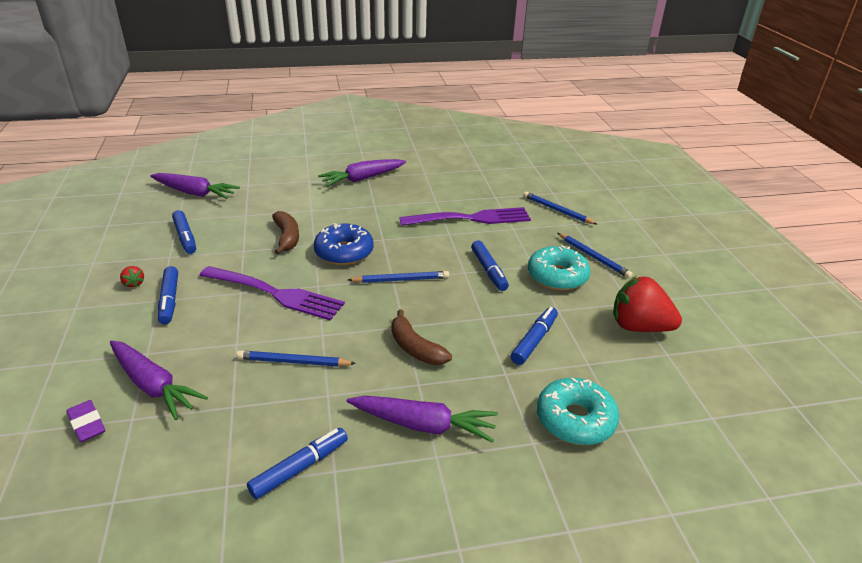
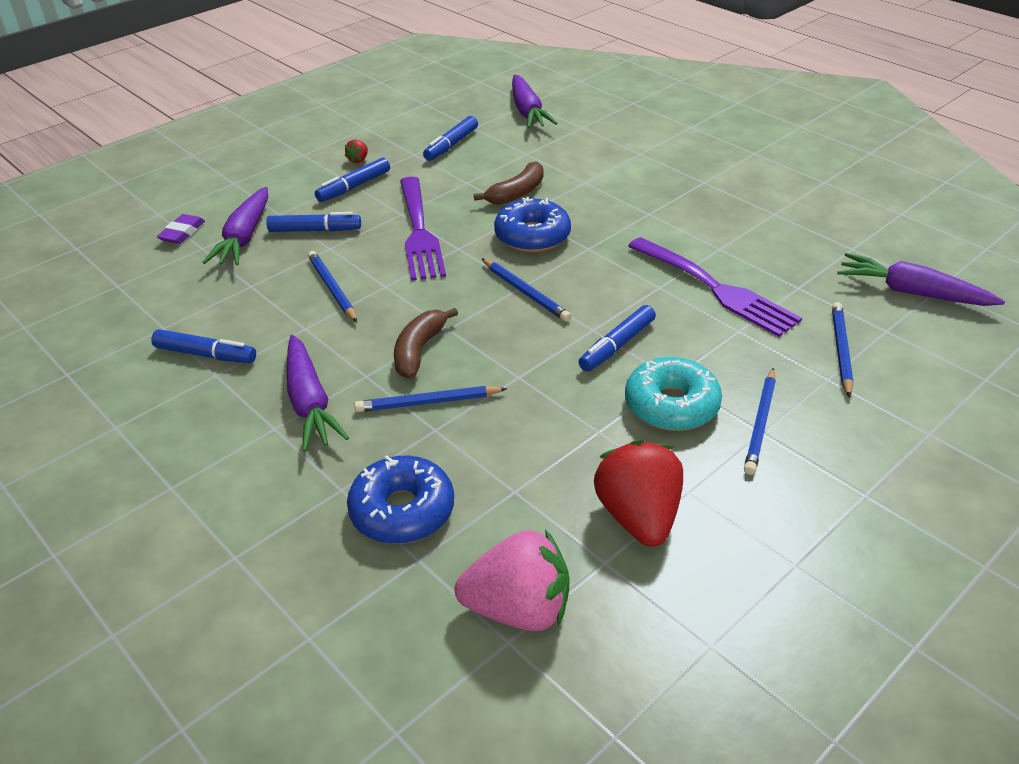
camera: 60 degrees right, 5 degrees up
(362, 179) = (694, 181): purple carrot -> purple carrot (912, 292)
(475, 365) = (428, 402): none -> blue pencil
(534, 340) = (514, 431): blue marker -> blue marker (314, 230)
(575, 419) = (402, 510): turquoise donut -> blue donut
(689, 402) = (518, 609): none -> pink strawberry

